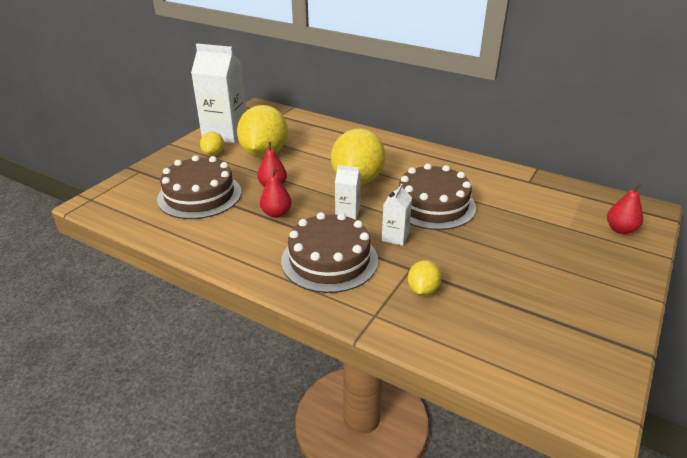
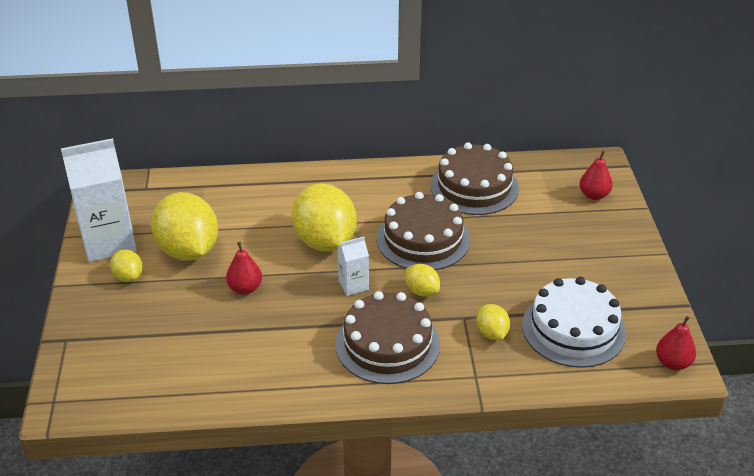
camera: 35 degrees left, 5 degrees up
(199, 195) = (177, 336): brown cake -> brown cake (474, 186)
(276, 213) = (284, 319): red pear -> red pear (673, 363)
(395, 237) = (422, 291): white carton -> yellow lemon
(503, 320) = (573, 329): none -> white cake

